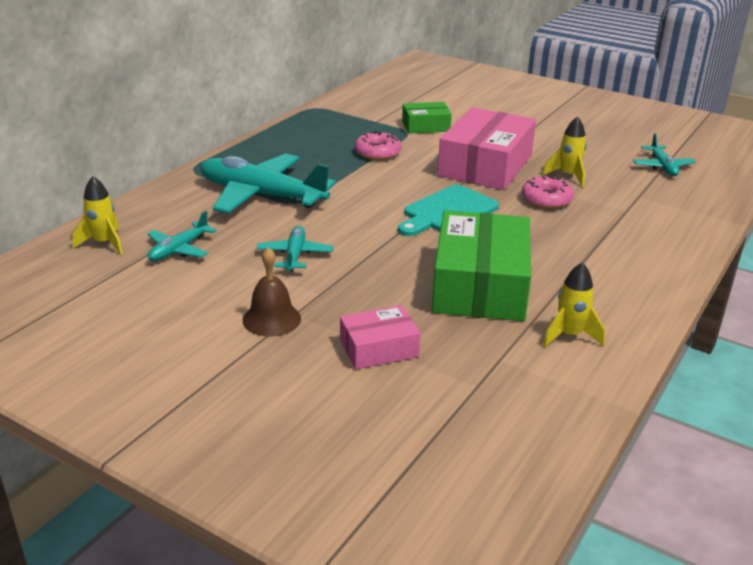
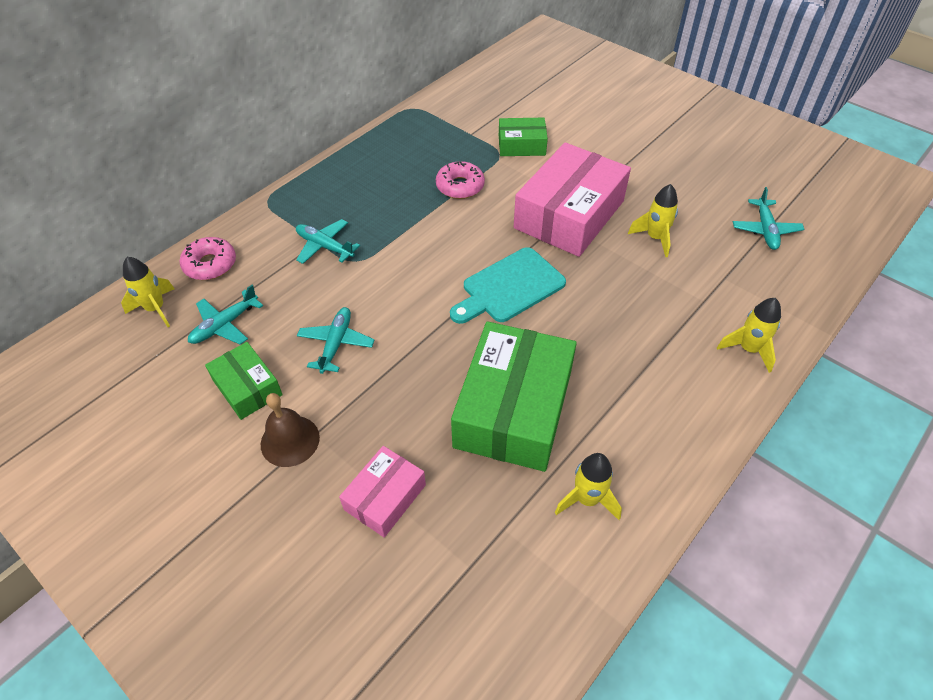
camera: 10 degrees right, 20 degrees up
(216, 288) = (247, 387): none -> green box
(261, 195) = (324, 246): turquoise plane -> turquoise plane, size x0.49
(379, 348) = (385, 497): pink box -> pink box turned 45 degrees counterclockwise
(546, 199) = (620, 276): pink donut -> pink donut (210, 264)
(676, 237) = (748, 349): none -> yellow rocket

